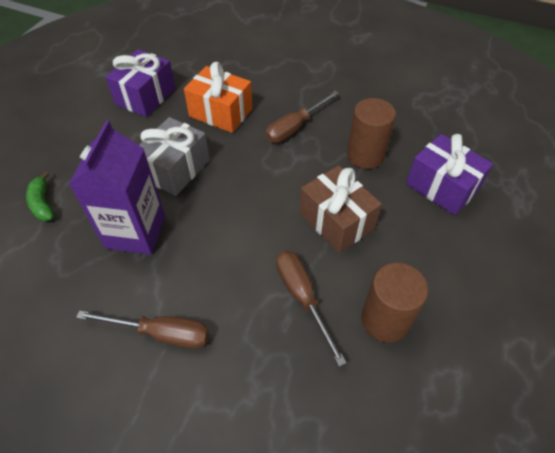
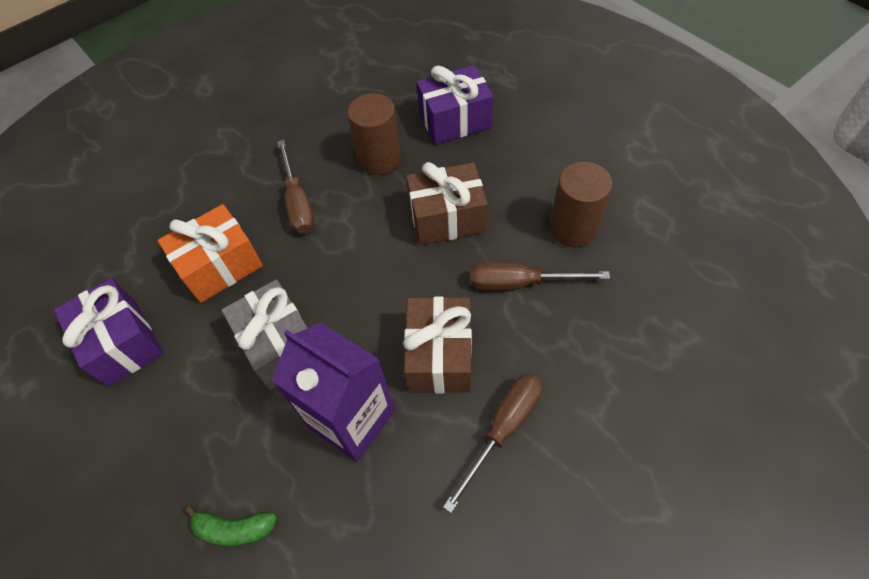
camera: 60 degrees left, 5 degrees up
(207, 265) = (440, 356): none -> brown gift

